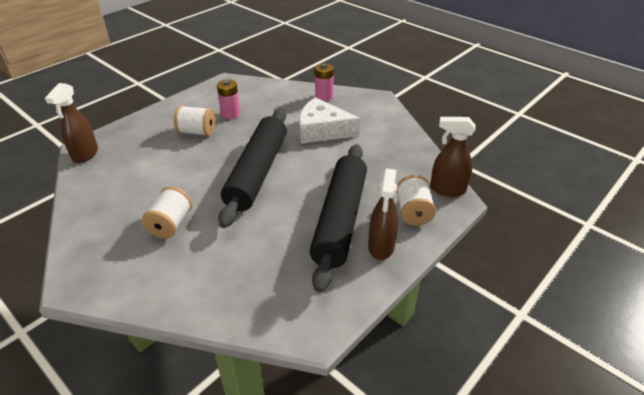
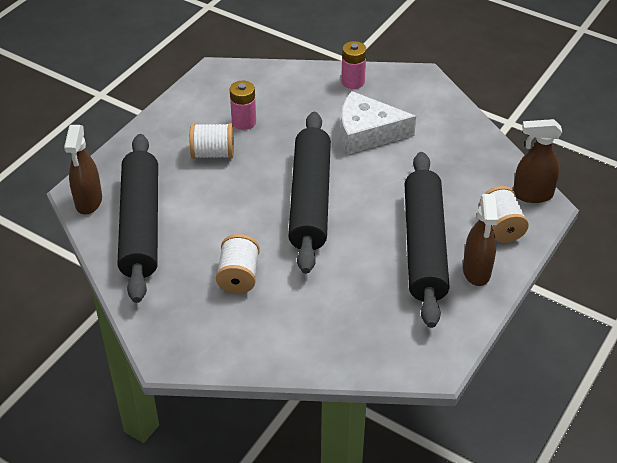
camera: 10 degrees left, 5 degrees up
(114, 175) = (140, 225): none -> black rolling pin

